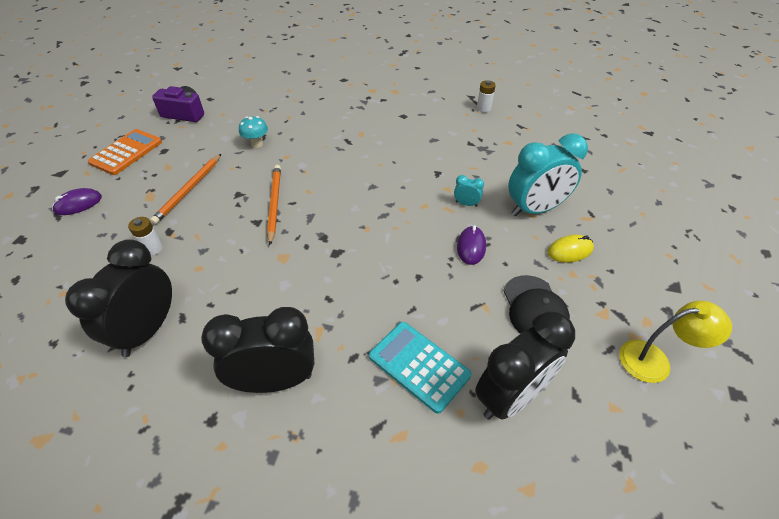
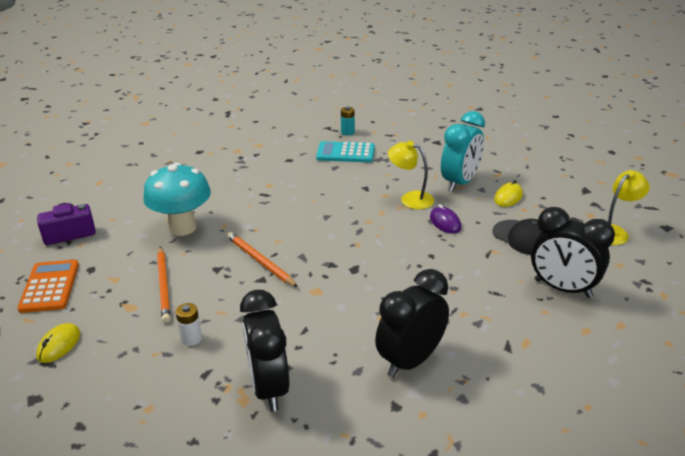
camera: 35 degrees left, 15 degrees down
(78, 204) = (59, 345): purple mouse -> yellow mouse
(257, 144) = (183, 228): turquoise mushroom -> turquoise mushroom, size x2.13
(419, 366) = (493, 302): turquoise calculator -> turquoise calculator (345, 153)
(466, 204) = (410, 198): turquoise clock -> yellow lamp
(483, 108) = (347, 132): white battery -> turquoise battery
(510, 396) = (562, 288): black clock -> black clock turned 105 degrees clockwise

